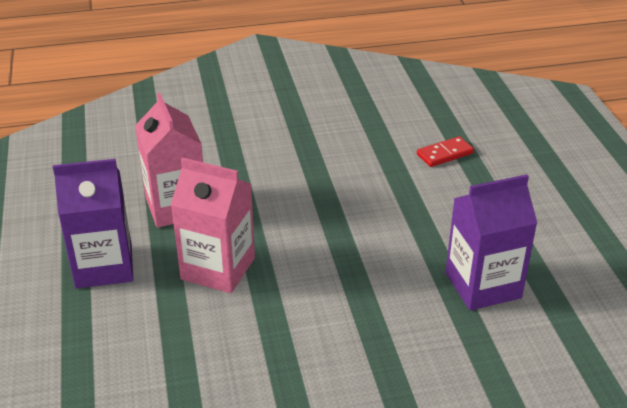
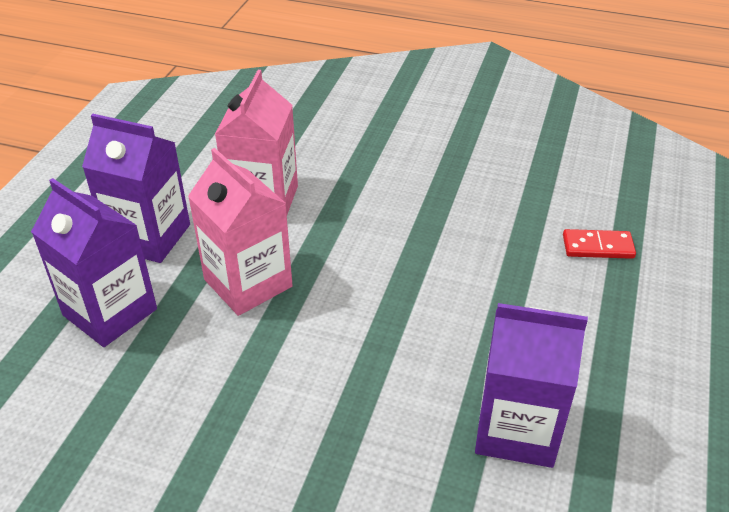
camera: 30 degrees right, 5 degrees up
(123, 331) = (110, 312): none -> purple carton

